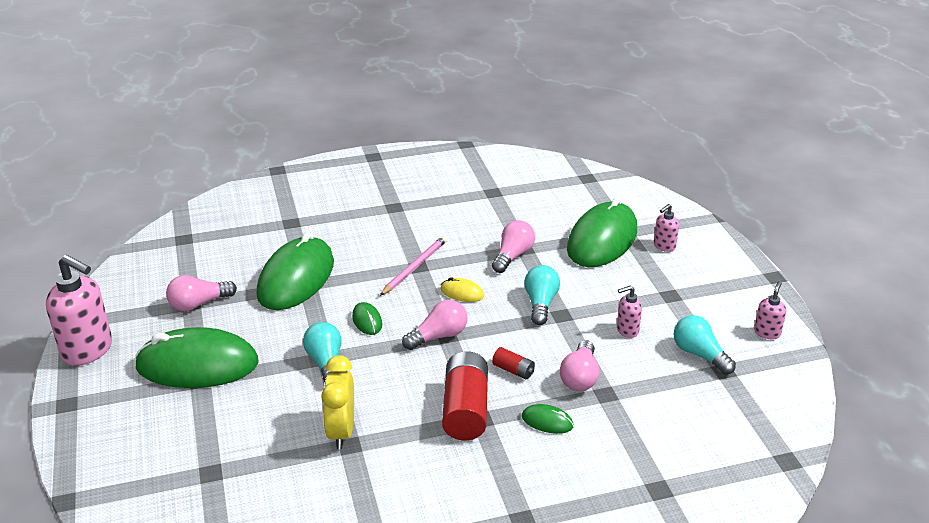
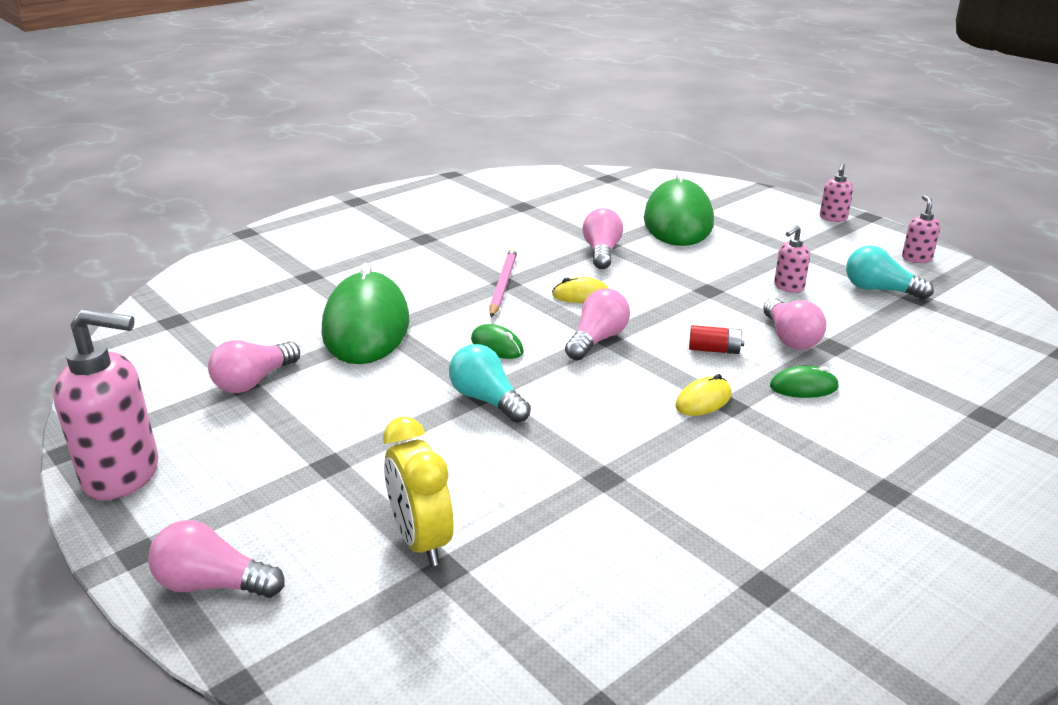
camera: 25 degrees left, 5 degrees down
(90, 437) = (213, 584): none -> pink light bulb
(197, 365) = (311, 448): green mouse -> none
(341, 431) = (579, 466): yellow clock -> yellow clock (421, 541)
(465, 409) = (703, 400): red battery -> yellow mouse
(540, 303) = (676, 285): turquoise light bulb -> none
(664, 246) = (743, 214): pink soap dispenser -> pink soap dispenser (833, 218)

